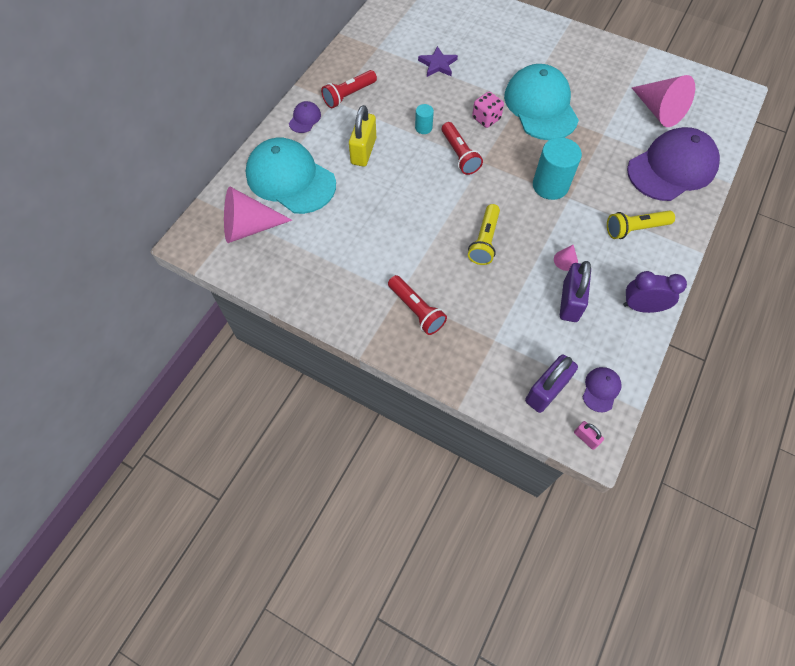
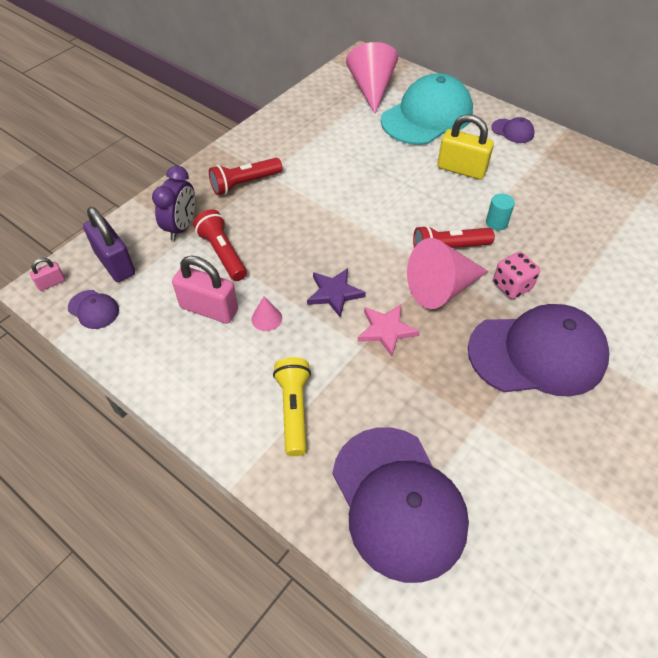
camera: 100 degrees right, 10 degrees down
(348, 95) = (551, 166): red flashlight -> red flashlight (223, 253)
(438, 64) = (616, 253): purple star -> purple star (334, 293)
(484, 241) = (314, 249): yellow flashlight -> none
(541, 106) = (537, 353): turquoise cap -> purple cap
(550, 185) = (386, 330): turquoise cylinder -> pink star
(570, 301) = (209, 309): purple padlock -> pink padlock
(641, 307) = (175, 380): purple clock -> purple clock (181, 227)
(658, 111) = (530, 526): pink cone -> pink cone (441, 288)

